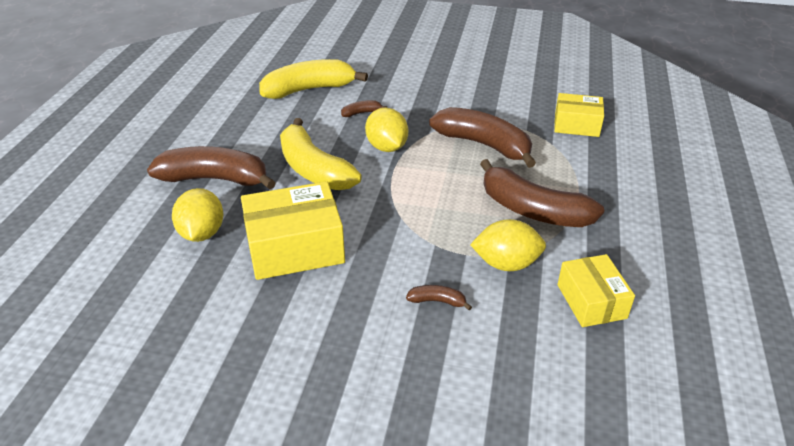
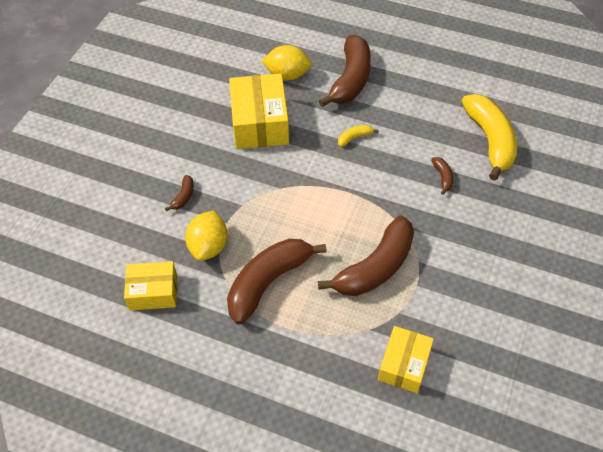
camera: 100 degrees right, 15 degrees up
(314, 169) = (354, 138): yellow banana -> yellow banana, size x0.41
(387, 147) = (381, 190): yellow lemon -> none

